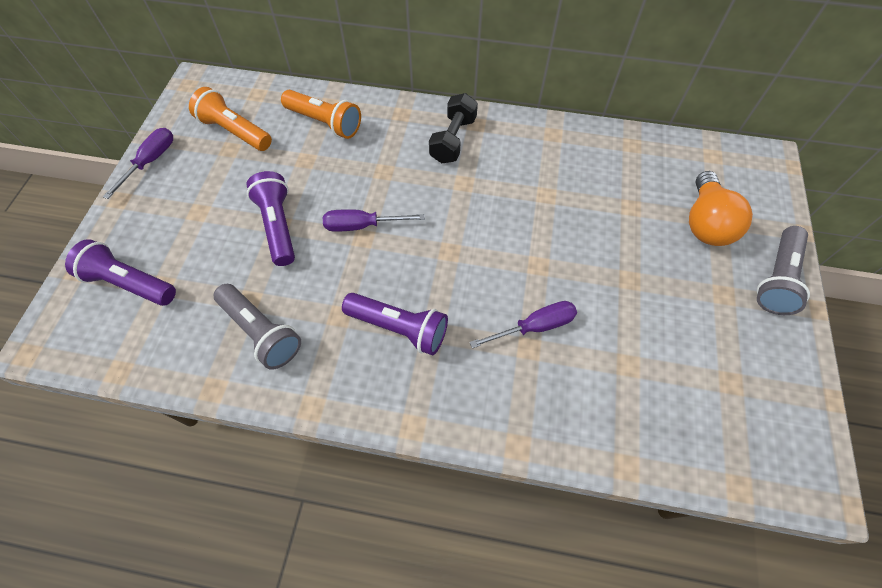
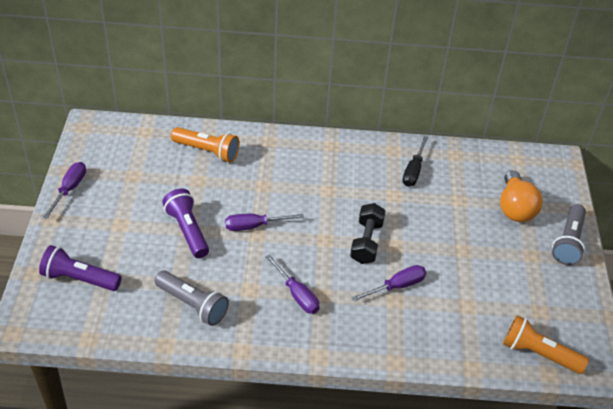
camera: 10 degrees left, 15 degrees down
(234, 131) = (134, 162): orange flashlight -> orange flashlight (538, 353)
(399, 328) = (297, 294): purple flashlight -> purple screwdriver
(453, 140) = (314, 159): black dumbbell -> black dumbbell (366, 242)
(576, 163) = (413, 171): none -> black screwdriver

